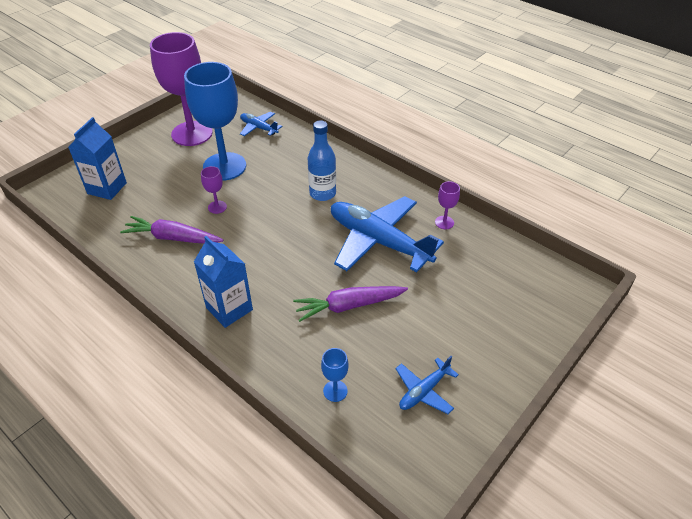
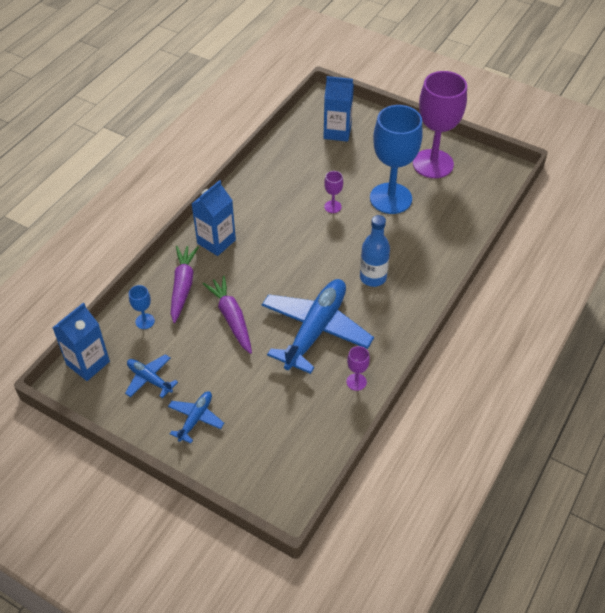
camera: 80 degrees right, 5 degrees up
(172, 238) = (287, 188): purple carrot -> purple carrot (183, 286)
(259, 128) = (461, 210): blue plane -> blue plane (196, 419)
(391, 460) = (88, 363): none -> blue carton

